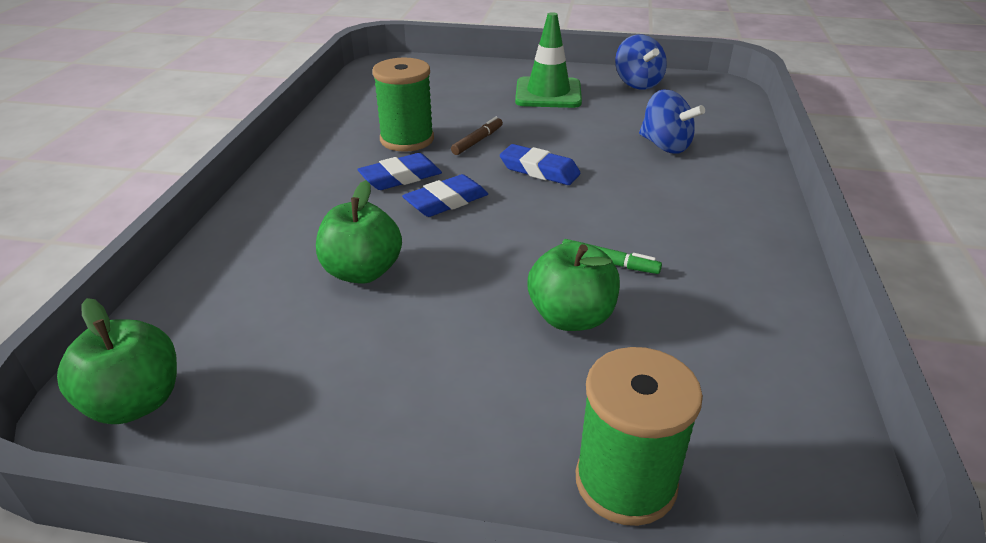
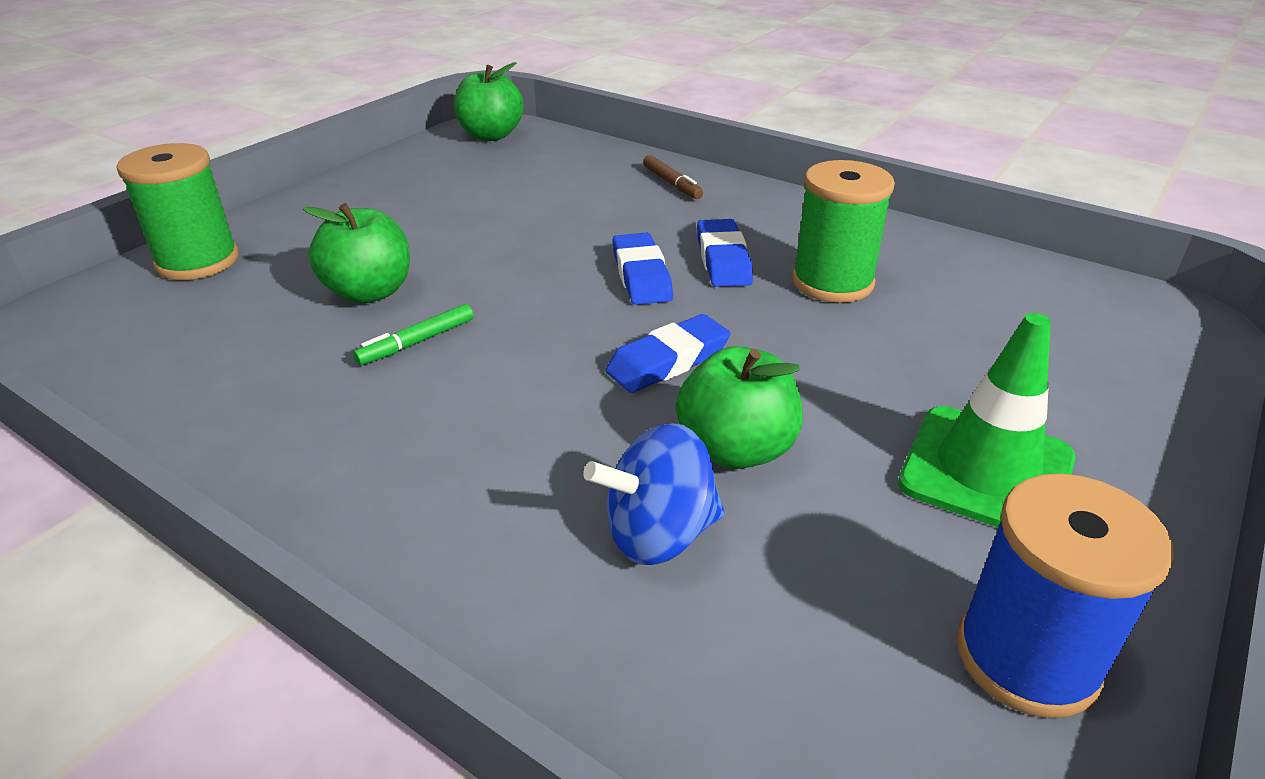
camera: 115 degrees right, 0 degrees up
(362, 272) = (552, 213): green apple -> green apple (736, 449)
(477, 141) = (797, 335): brown marker -> brown marker (672, 183)
(637, 84) = (1027, 658): blue spinning top -> blue spool

